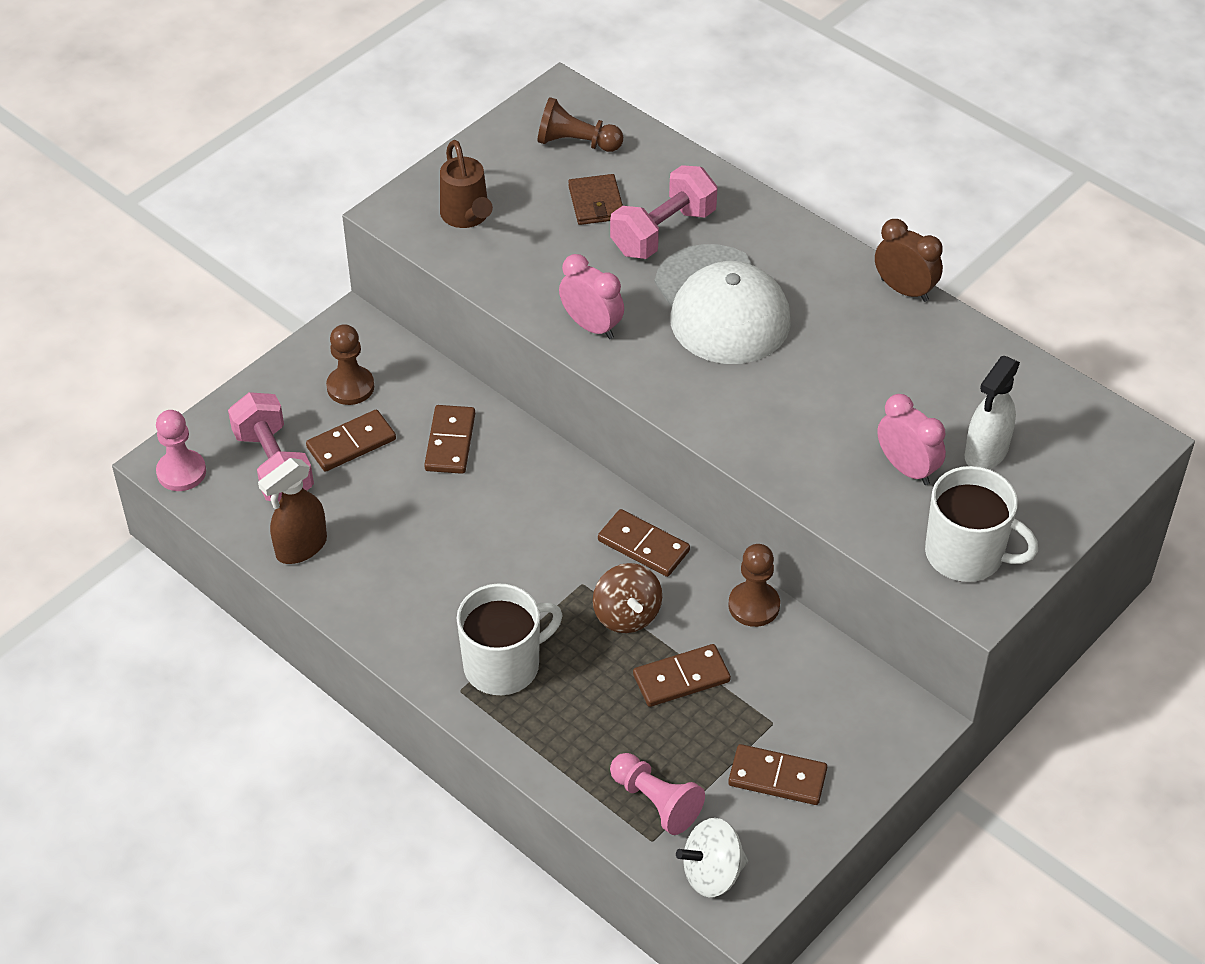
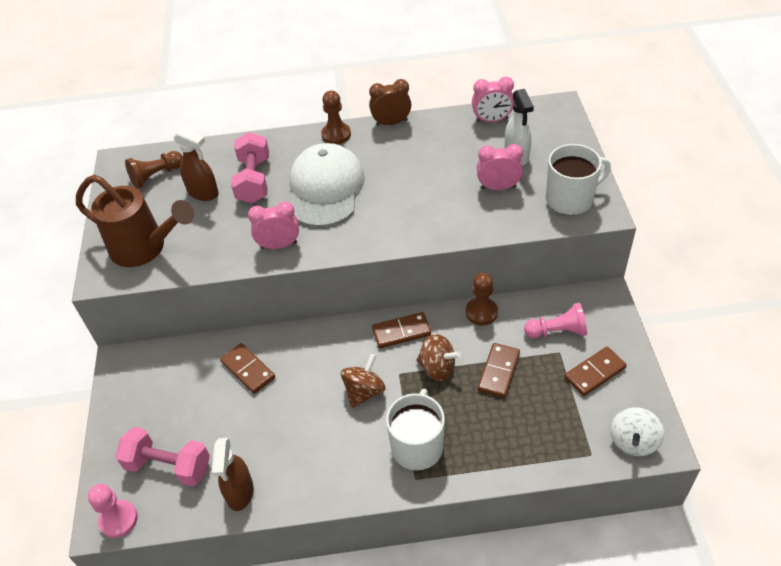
camera: 45 degrees left, 0 degrees up
(350, 387) = (160, 390): brown pawn -> brown pawn (336, 134)
(351, 443) = (197, 416): brown domino -> none
(467, 217) = (145, 248): brown watering can -> brown watering can, size x1.64
(526, 567) = (364, 391): none -> brown spinning top
(596, 203) = (203, 193): brown wallet -> brown spray bottle
(656, 802) = (567, 436): pink pawn -> pink pawn (557, 331)
(721, 306) = (325, 189): white cap -> white cap turned 105 degrees counterclockwise
(1026, 386) = (492, 120): none -> pink clock

